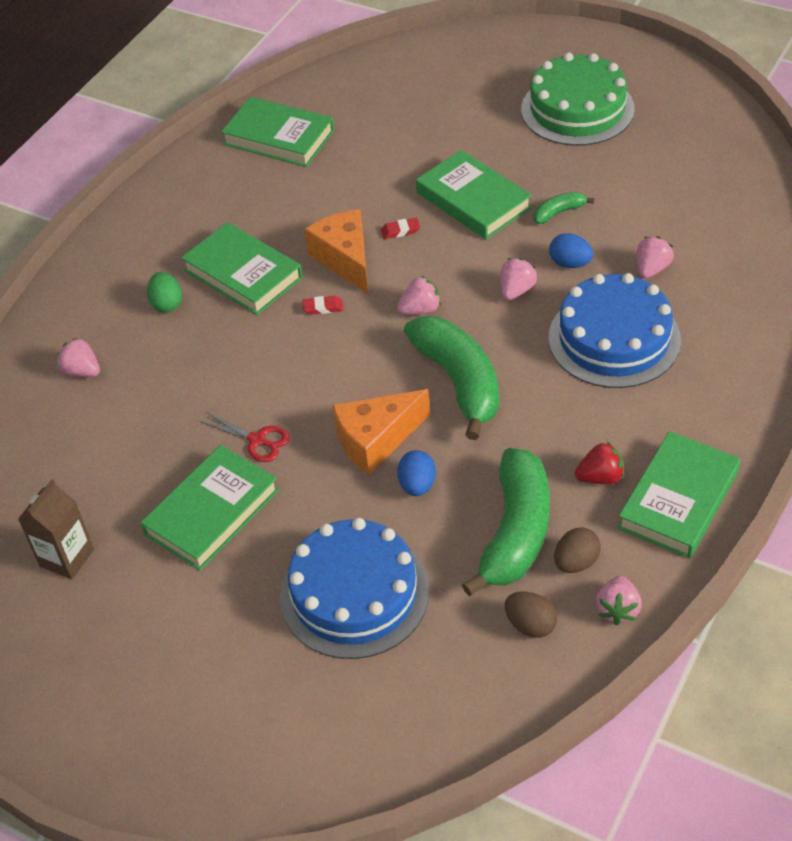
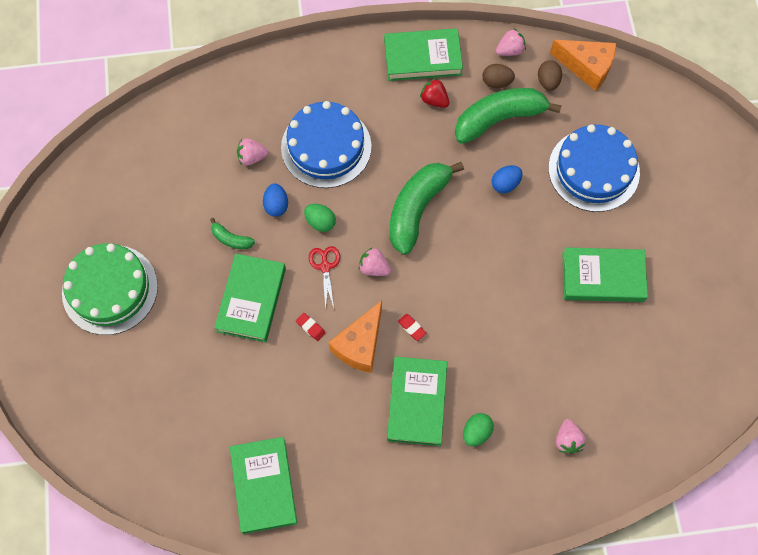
camera: 130 degrees left, 20 degrees up
(67, 558) = (689, 331): brown carton -> none
(257, 440) = (538, 290): red scissors -> red scissors (325, 267)
(376, 440) = (491, 225): orange cheese -> orange cheese (587, 67)
(516, 290) = (320, 222): pink strawberry -> green egg

